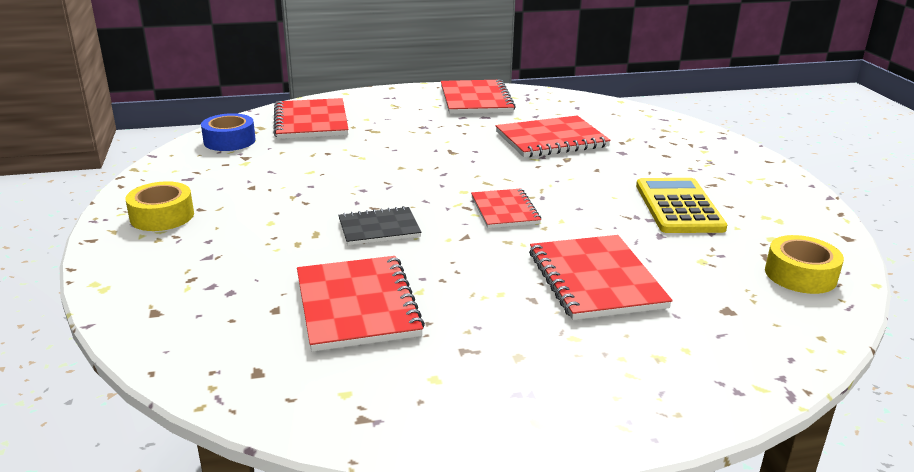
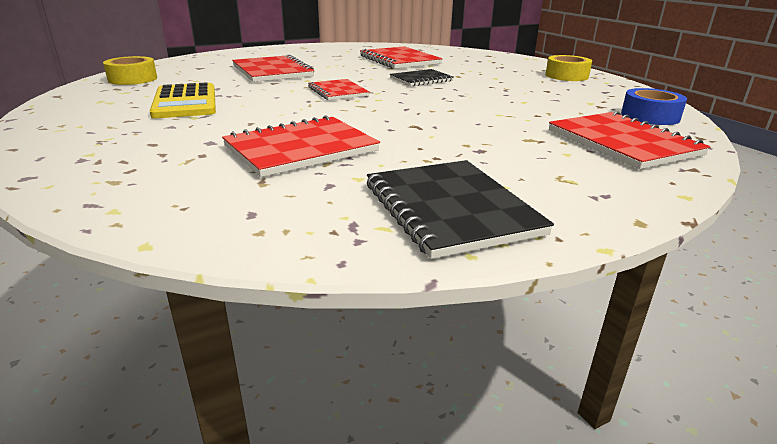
camera: 165 degrees right, 0 degrees up
(476, 99) = (450, 209): red notebook -> black notebook

